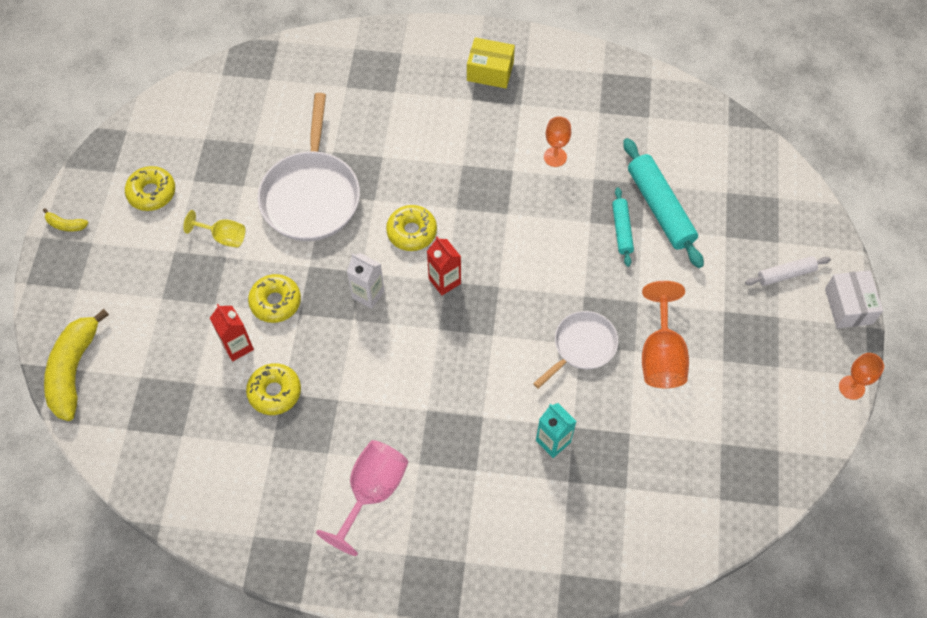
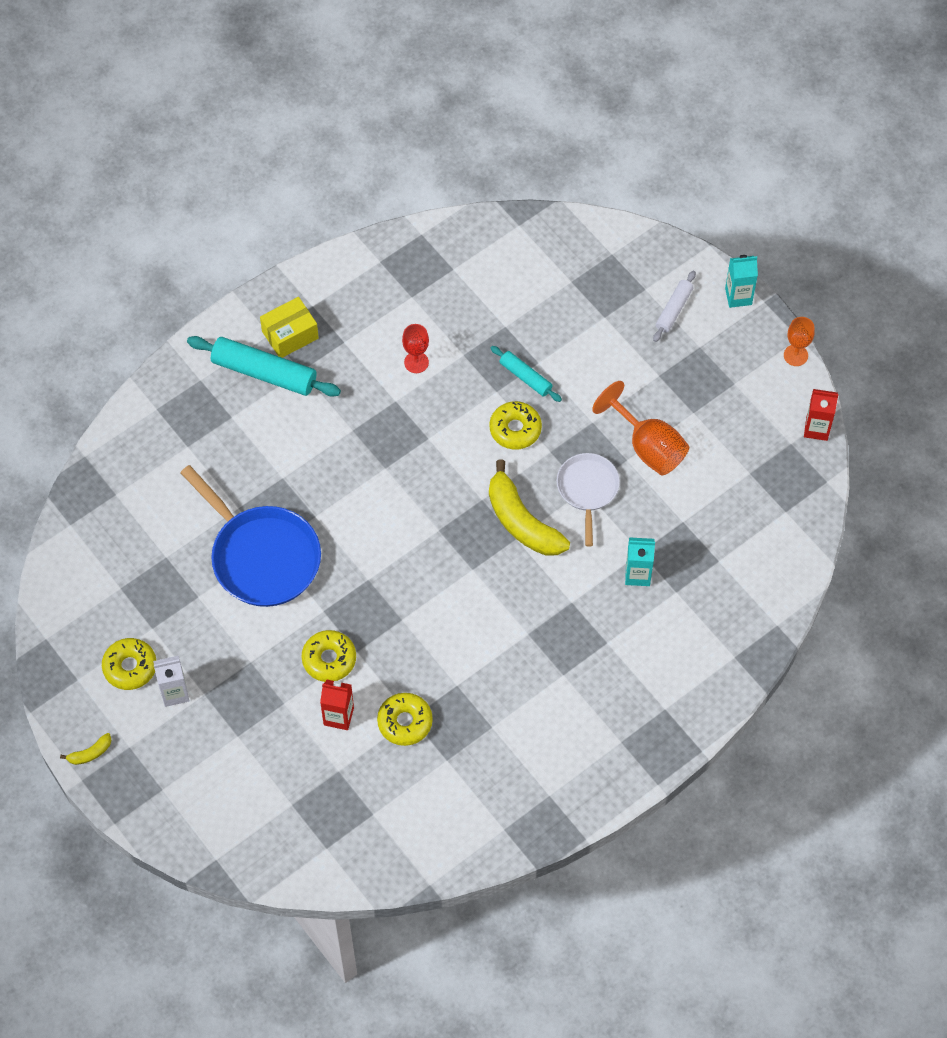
camera: 45 degrees left, 0 degrees up
(74, 370) = (234, 846): yellow banana -> yellow banana (522, 521)
(223, 237) = (230, 648): yellow goblet -> none
(311, 195) = (261, 556): white pan -> blue pan
(368, 294) = (392, 591): white carton -> white carton (174, 693)
(372, 492) = (552, 724): pink goblet -> none
(412, 232) = (372, 516): yellow donut -> yellow donut (515, 429)
(444, 281) = (438, 530): red carton -> red carton (816, 428)
(555, 157) = (416, 362): orange goblet -> red goblet
(660, 208) = (536, 336): turquoise rolling pin -> turquoise rolling pin (264, 372)
(848, 306) = (738, 296): white box -> turquoise carton

